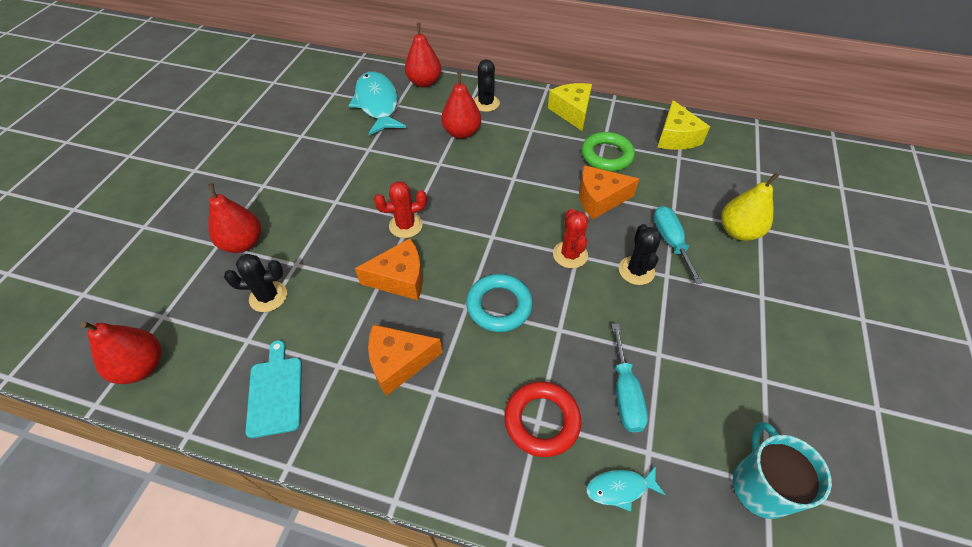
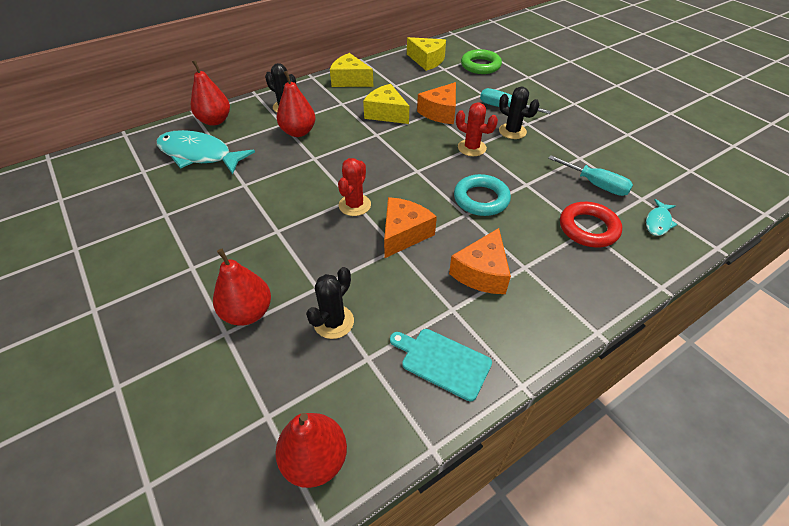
camera: 50 degrees left, 5 degrees down
(551, 165) = (386, 113): none -> yellow cheese
(606, 155) = (408, 90): green ring -> green ring (480, 66)
(738, 231) = (523, 84): yellow pear -> none
(760, 486) = (689, 173): turquoise mug -> none

